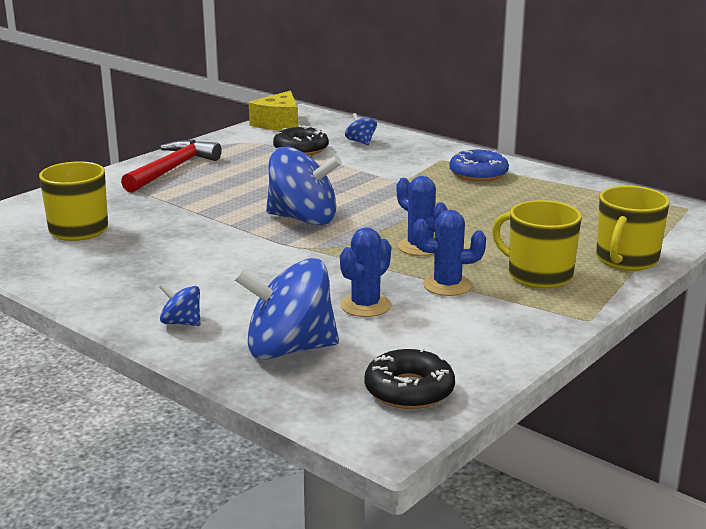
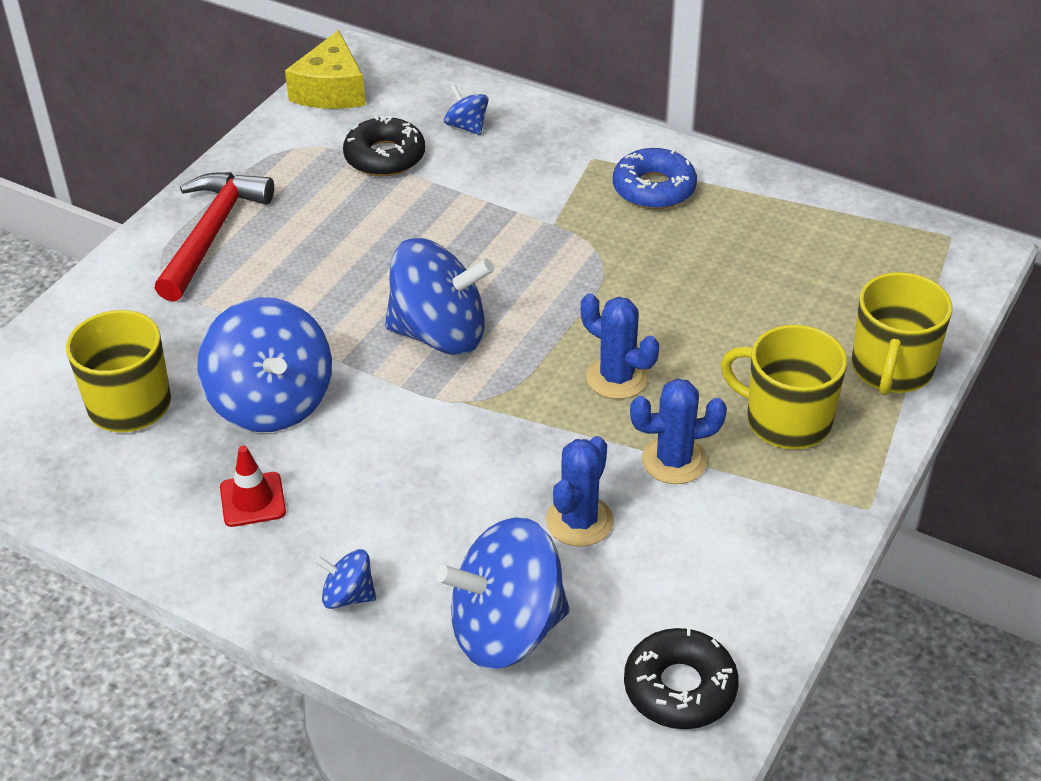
camera: 10 degrees left, 20 degrees up
(138, 275) = (252, 500): none -> red traffic cone
(173, 237) = (271, 402): none -> blue spinning top

